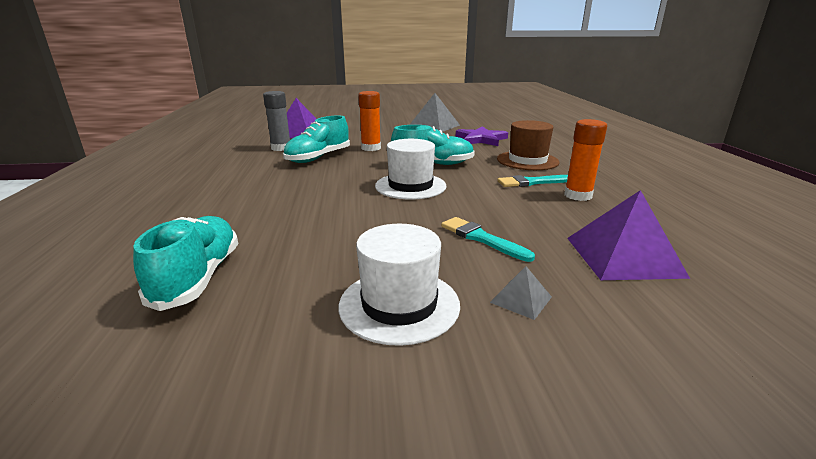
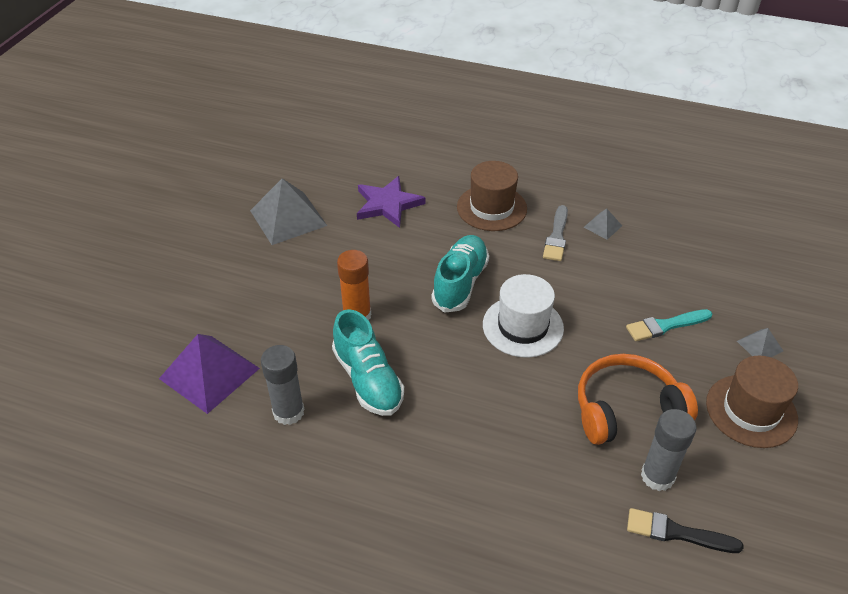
camera: 65 degrees left, 20 degrees up
(198, 277) = (676, 533): turquoise shoe -> black brush
(270, 259) = (657, 476): none -> grey glue stick
(349, 234) = (626, 409): none -> orange headphones
(399, 305) = (751, 411): white hat -> brown hat
(532, 182) = (556, 236): turquoise brush -> grey brush
(578, 195) = (602, 226): orange glue stick -> grey pyramid
(623, 256) = (718, 266): purple pyramid -> none

